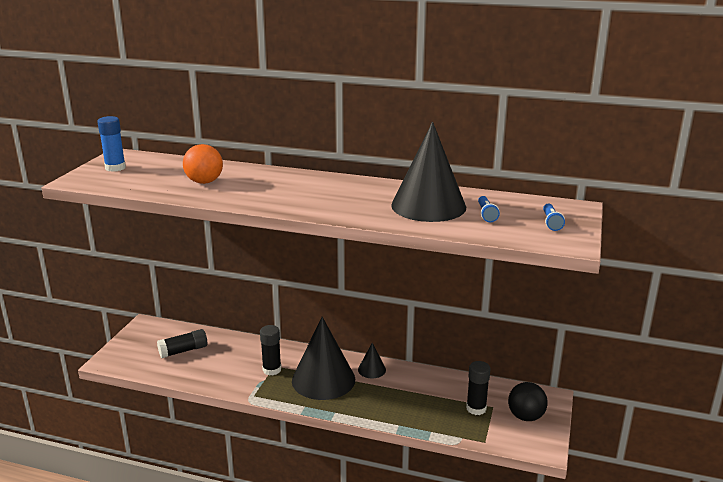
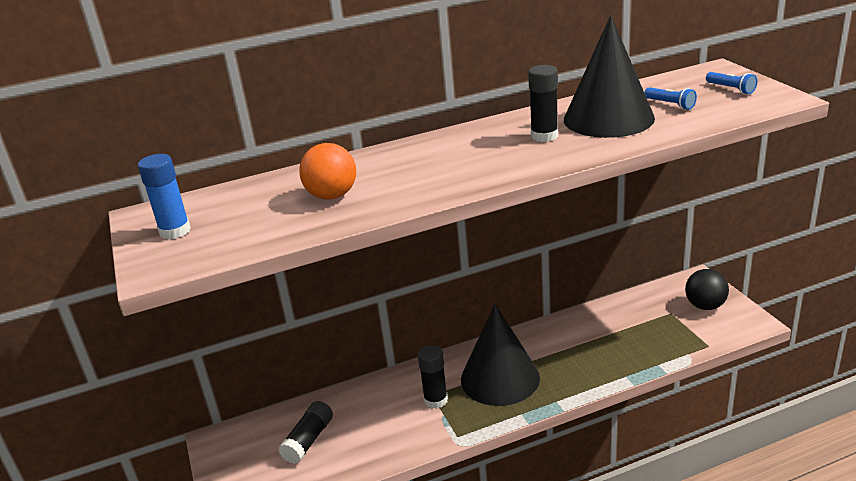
camera: 35 degrees left, 5 degrees up
(371, 369) = (528, 342): black cone -> none
(476, 408) = (661, 322): black glue stick -> black glue stick (544, 136)

